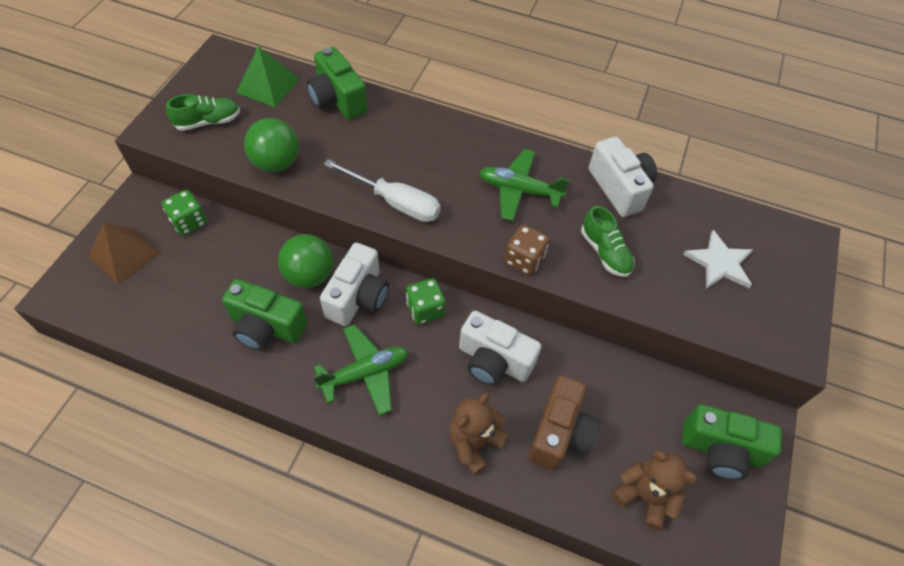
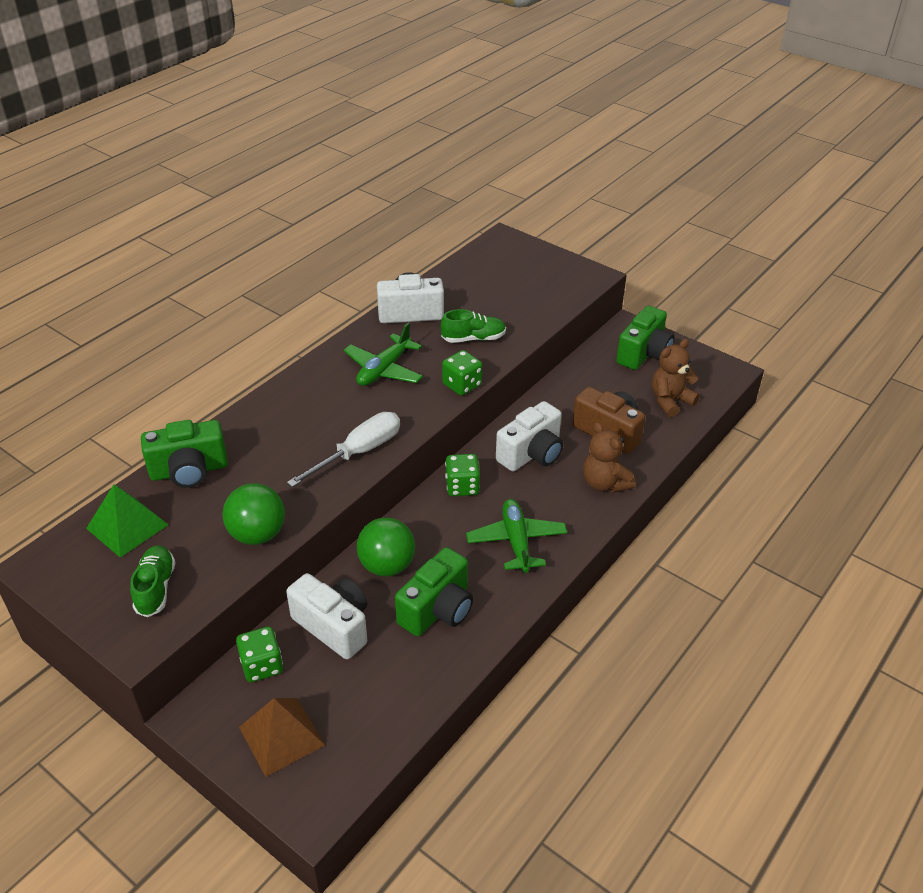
camera: 70 degrees left, 15 degrees down
(358, 297) = (429, 532): white camera -> white camera (334, 626)
(524, 259) = (462, 385): brown dice -> green dice
(719, 263) = (508, 285): white star -> none

